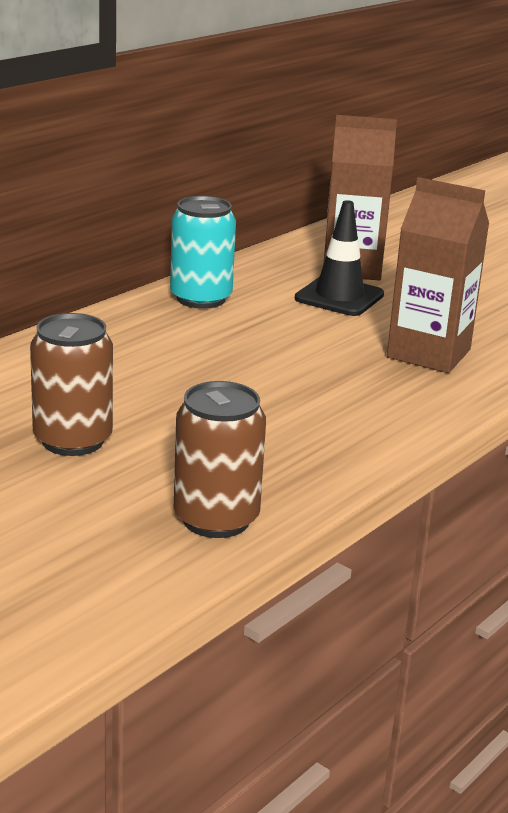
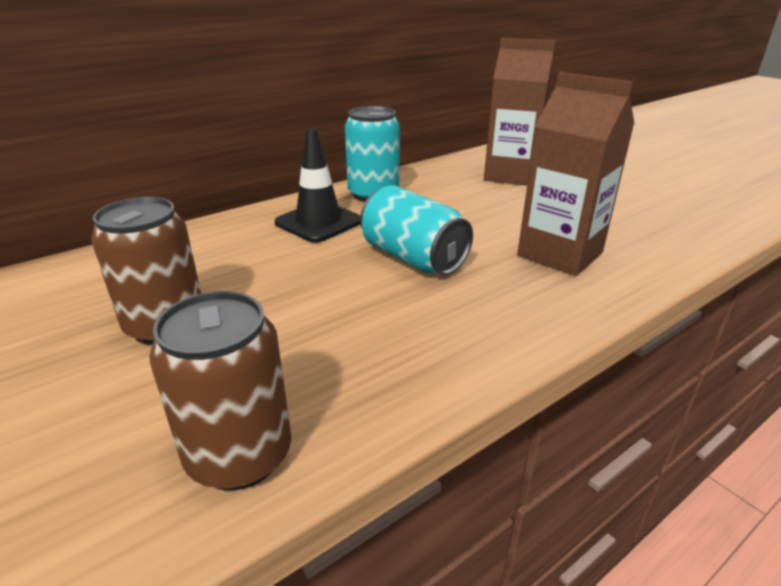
camera: 15 degrees right, 5 degrees up
(281, 366) = (413, 258): none -> turquoise can
(339, 297) = (491, 198): black traffic cone -> black traffic cone (318, 222)

